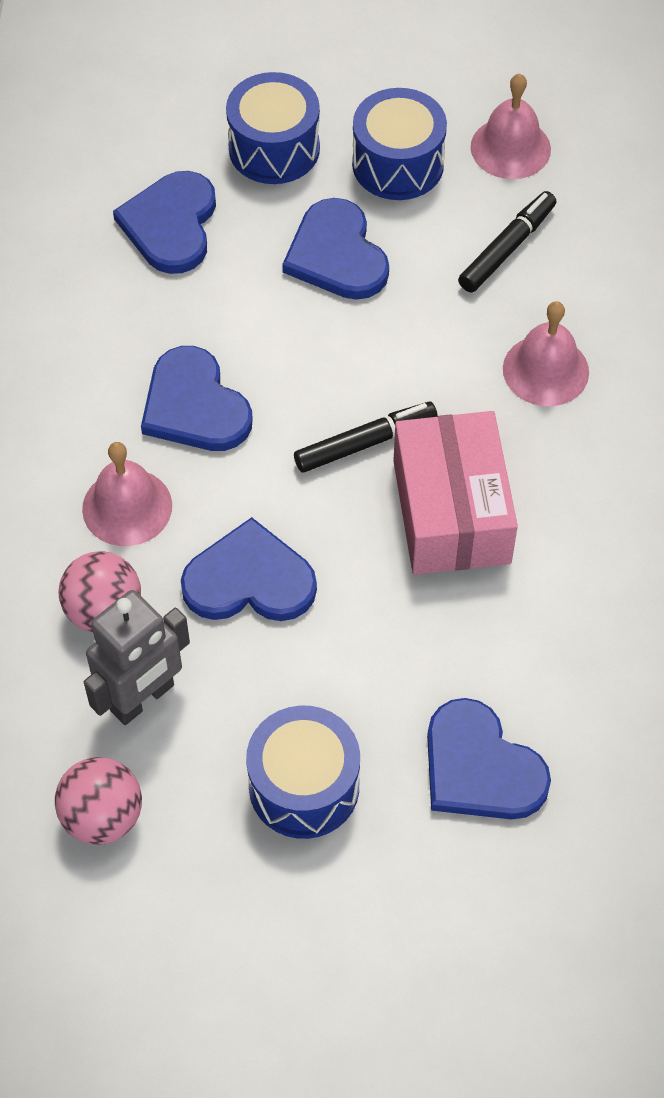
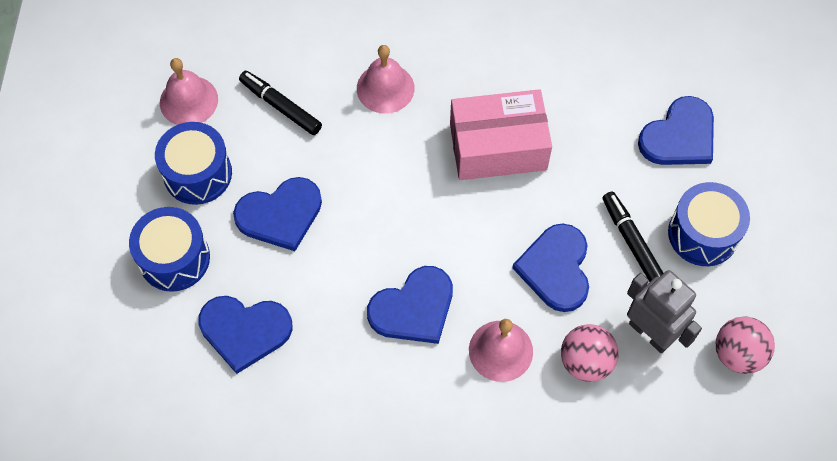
camera: 90 degrees left, 5 degrees up
(365, 443) = (445, 197): black marker -> black marker (631, 241)

